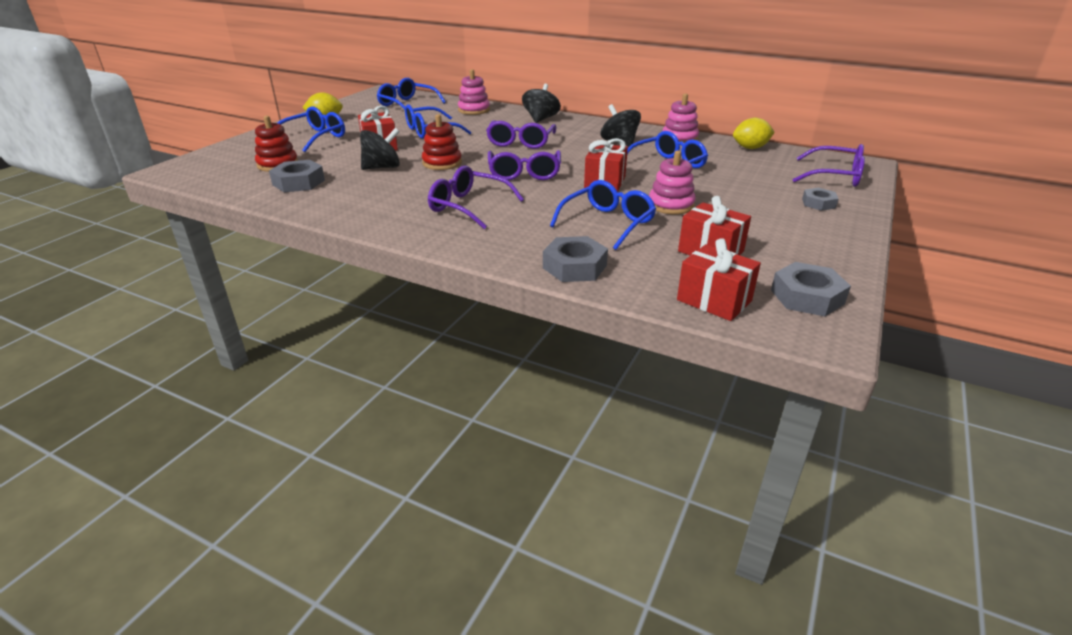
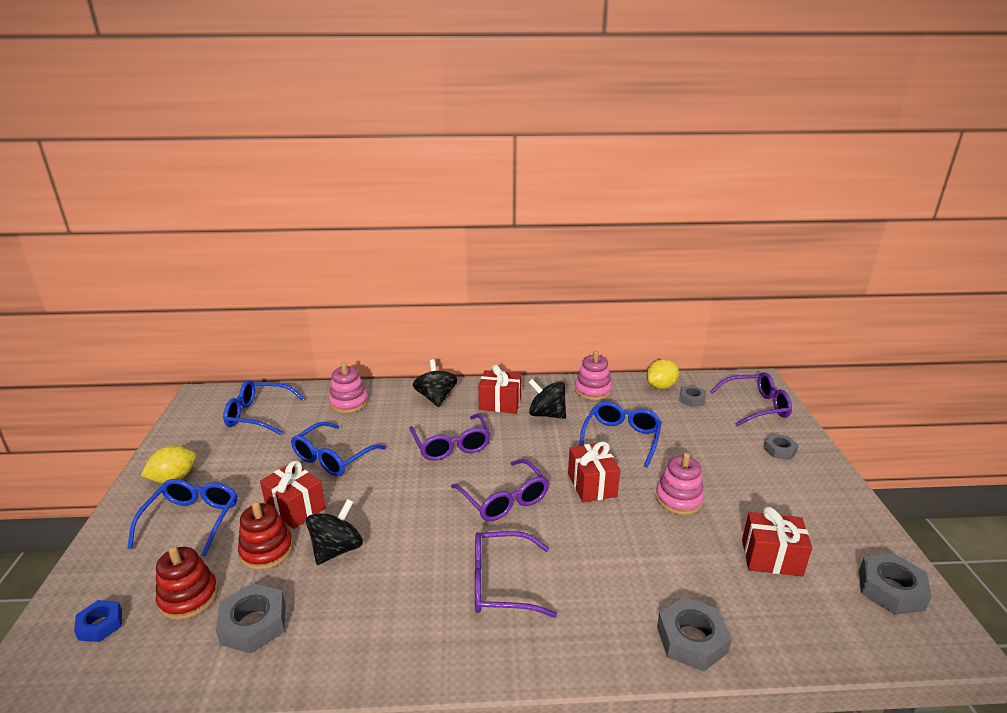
camera: 30 degrees left, 5 degrees down
(224, 163) = (100, 625): none -> blue nut
(442, 163) = (400, 514): red stacking toy -> red stacking toy (266, 551)
(607, 223) = (654, 552): blue glasses -> none
(714, 300) = (839, 632): red gift -> red gift (500, 403)
(771, 160) = (692, 399): none -> grey nut

